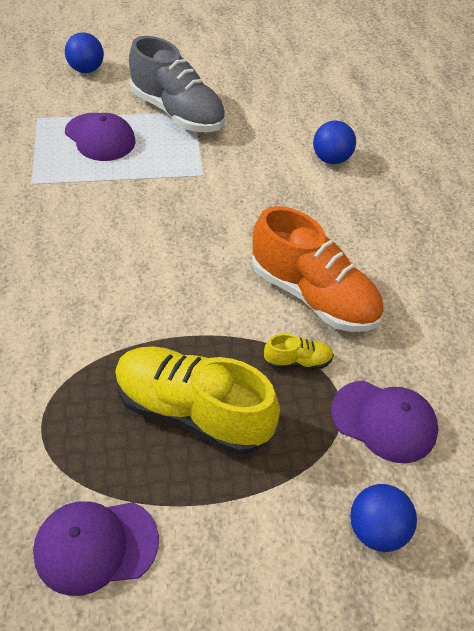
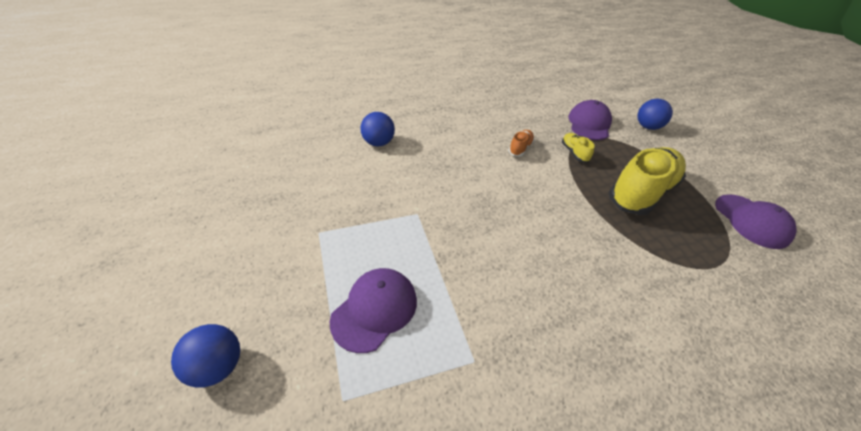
camera: 100 degrees left, 5 degrees down
(177, 113) = (321, 245): grey shoe -> none
(193, 411) = (641, 192): yellow shoe -> yellow shoe turned 150 degrees counterclockwise
(313, 295) = (520, 148): orange shoe -> orange shoe, size x0.43

